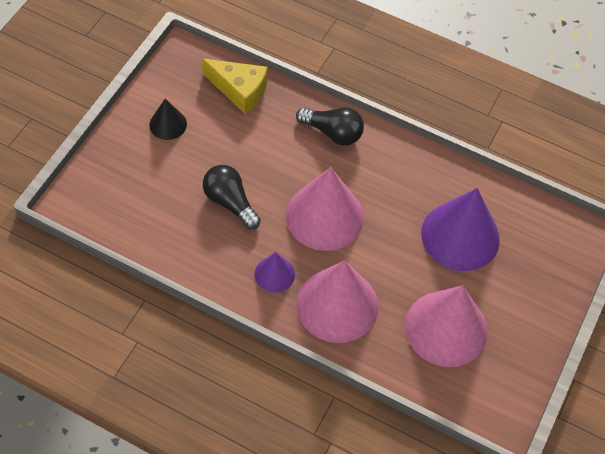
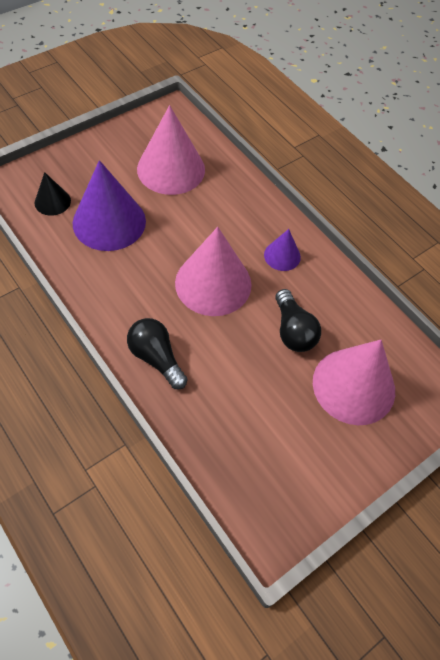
camera: 155 degrees left, 0 degrees up
(168, 124) = (323, 442): black cone -> black cone (52, 201)
(239, 90) = (226, 451): yellow cheese -> none
(337, 305) = (243, 215): pink cone -> pink cone (354, 386)

